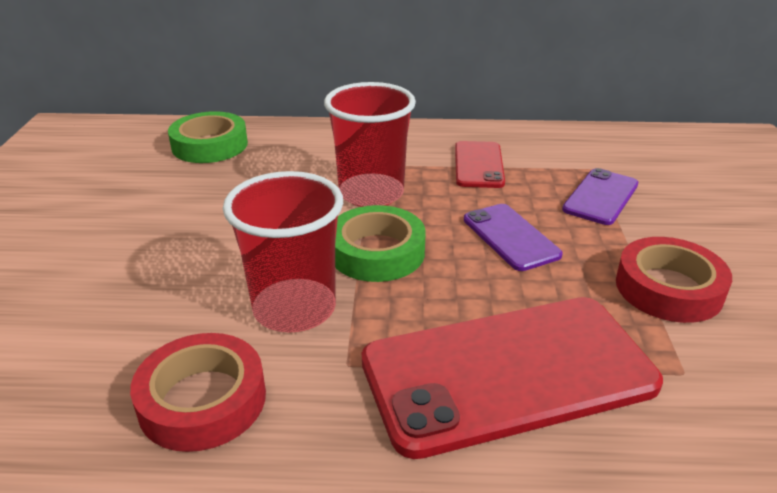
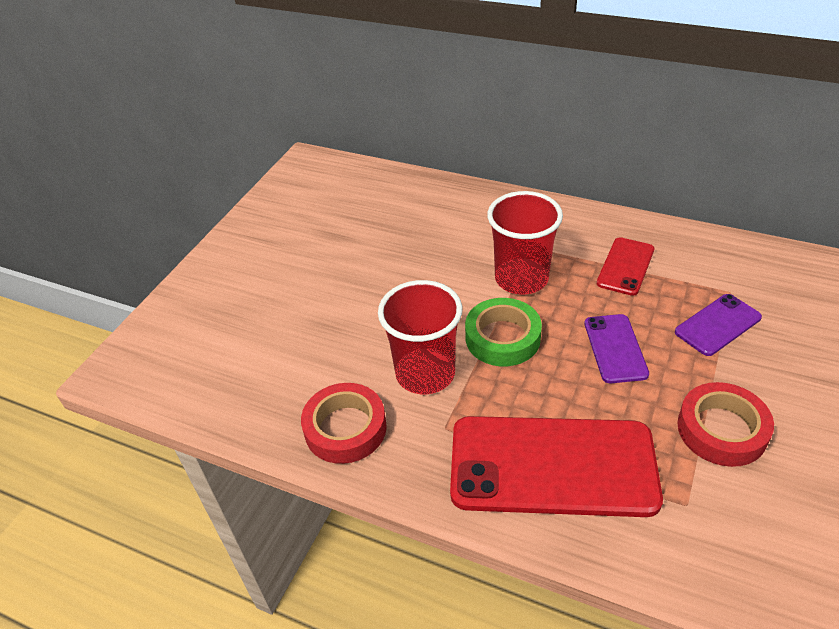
camera: 25 degrees right, 10 degrees up
(210, 145) = (413, 201): green tape -> none

